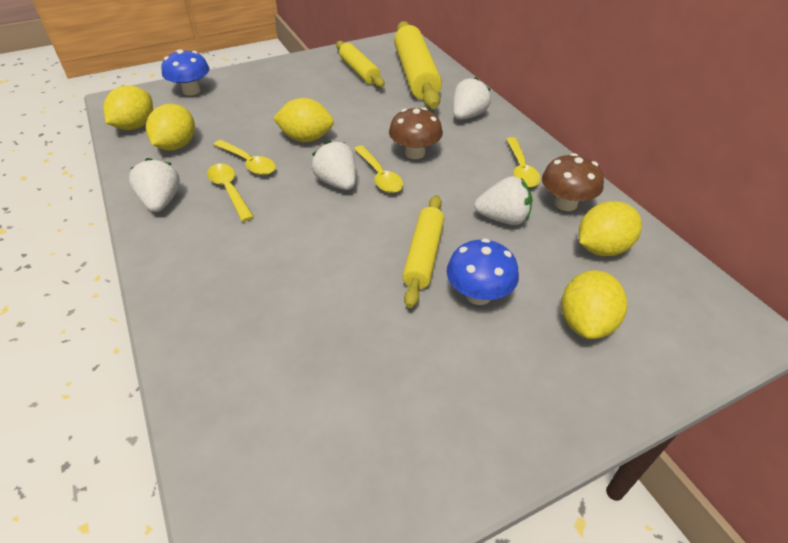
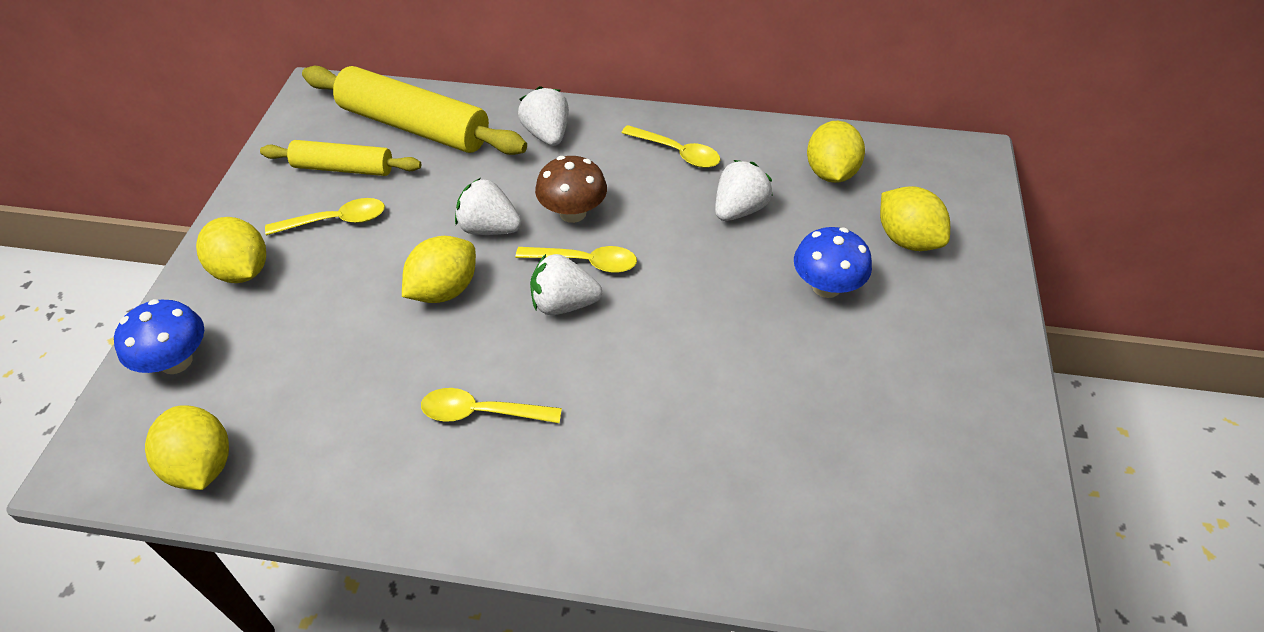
camera: 55 degrees left, 5 degrees up
(161, 202) = (437, 495): white strawberry -> white strawberry (489, 228)
(176, 146) = (314, 432): yellow lemon -> yellow lemon (242, 271)
(248, 163) = (439, 369): yellow spoon -> yellow spoon (335, 221)
(423, 255) = (744, 296): yellow rolling pin -> none
(565, 204) = (755, 156): brown mushroom -> none

